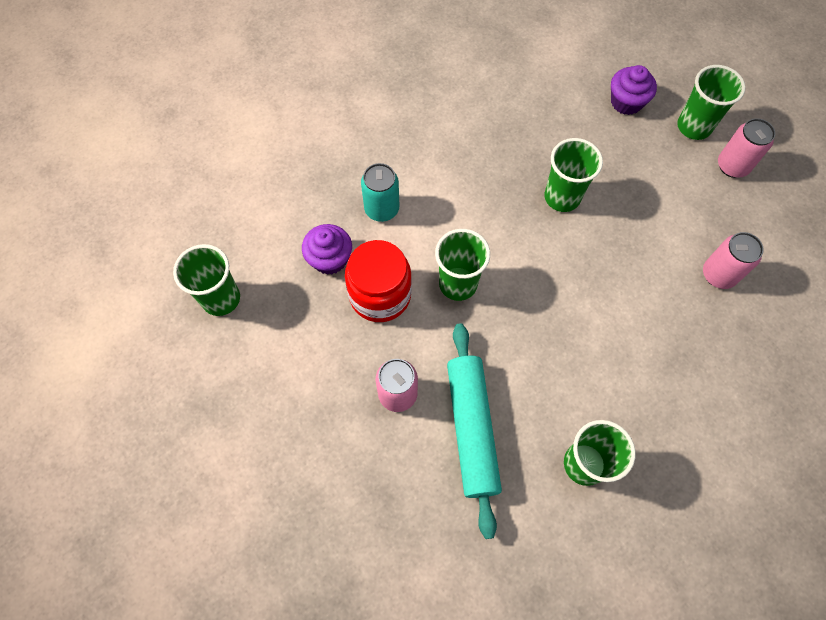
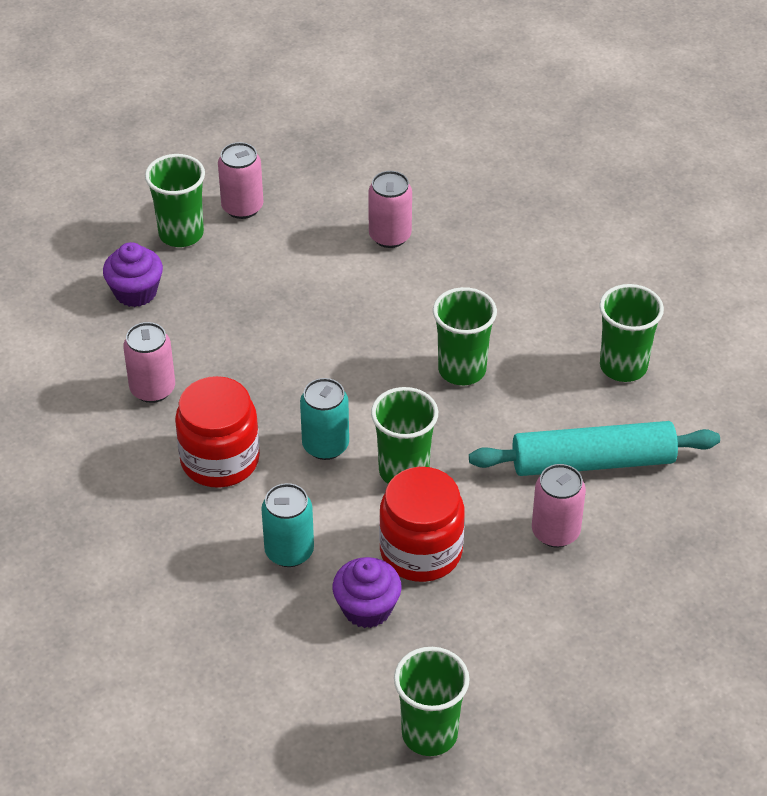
camera: 90 degrees left, 20 degrees down
(465, 163) = (220, 460): none -> red jar
(481, 230) = (325, 445): none -> turquoise can
(530, 119) = (152, 389): none -> pink can
(562, 197) = (279, 364): green cup -> green cup (462, 370)

